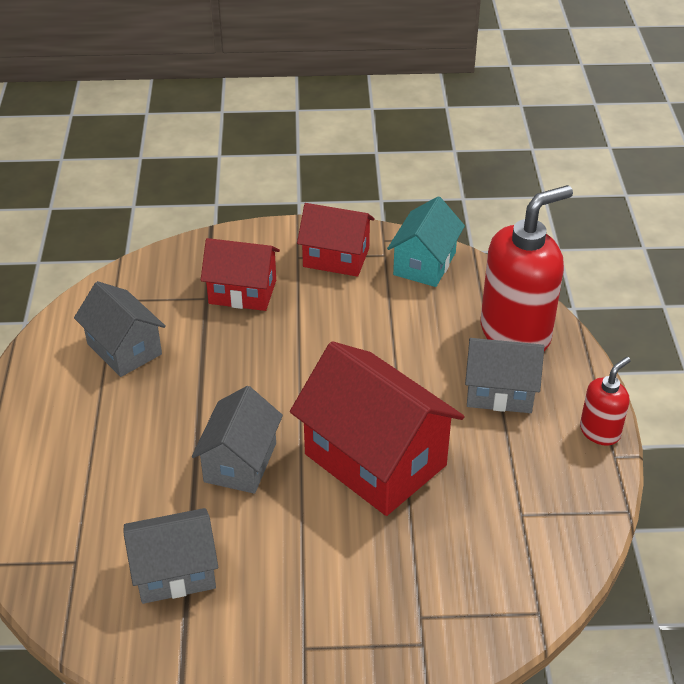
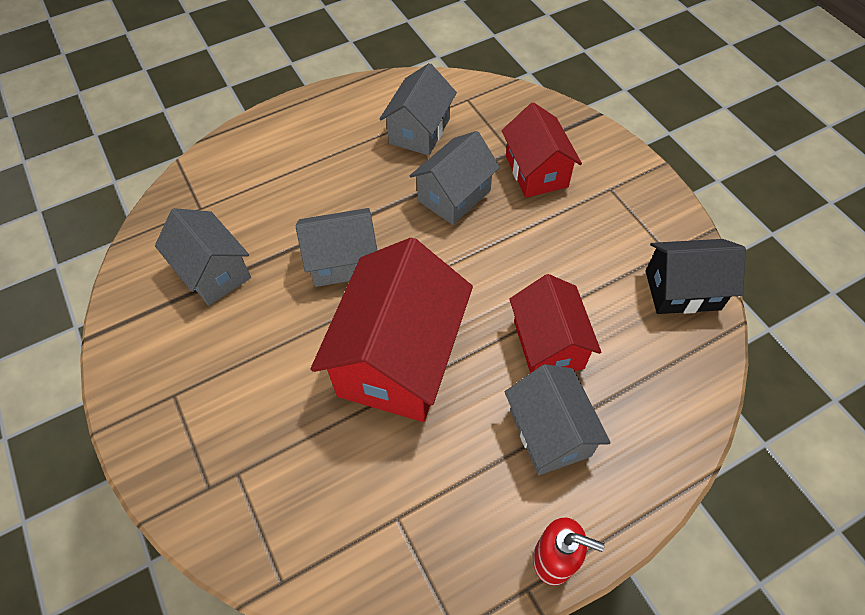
camera: 65 degrees right, 15 degrees up
(225, 355) = (454, 195): none -> grey house
(336, 257) = (633, 216): red house -> red house (548, 344)
(424, 264) = (682, 290): turquoise house -> black house
(515, 333) = (644, 415): red soap dispenser -> none

